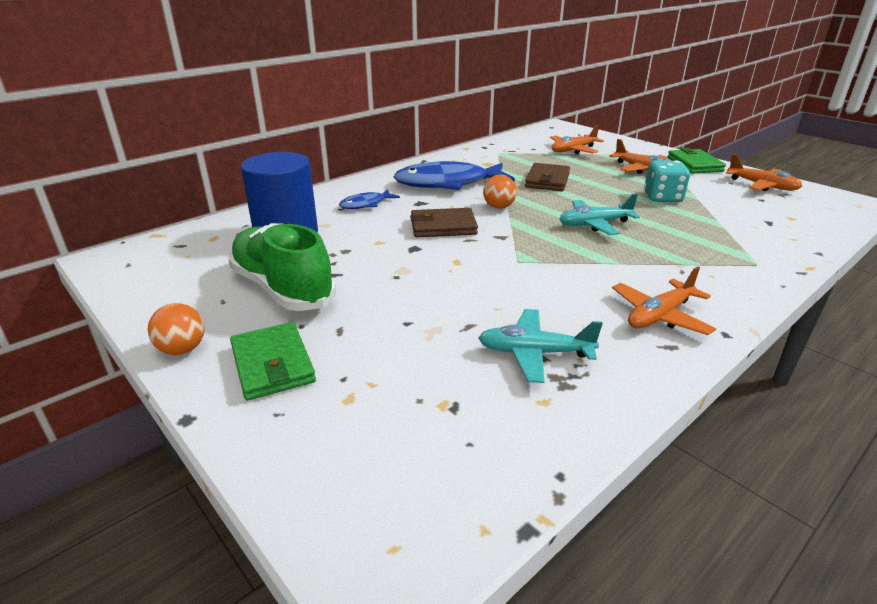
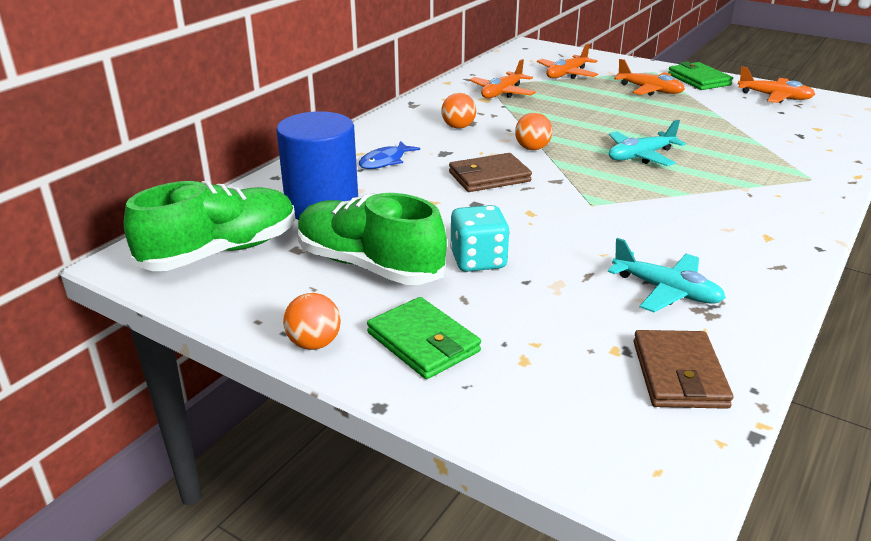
camera: 15 degrees left, 0 degrees up
(178, 260) = (220, 252): none -> green shoe
(448, 183) = (458, 127): blue fish -> orange ball
(534, 353) = (666, 291): turquoise plane -> turquoise plane turned 135 degrees counterclockwise
(547, 180) = (562, 113): brown wallet -> brown wallet (679, 374)
(659, 316) = (754, 240): orange plane -> orange plane (502, 93)
(662, 198) = (689, 120): turquoise dice -> turquoise dice (478, 260)

